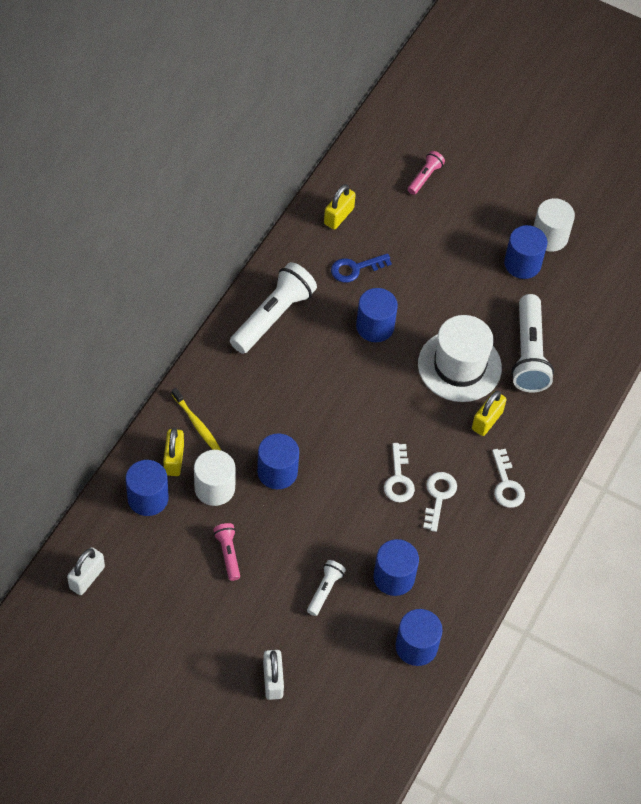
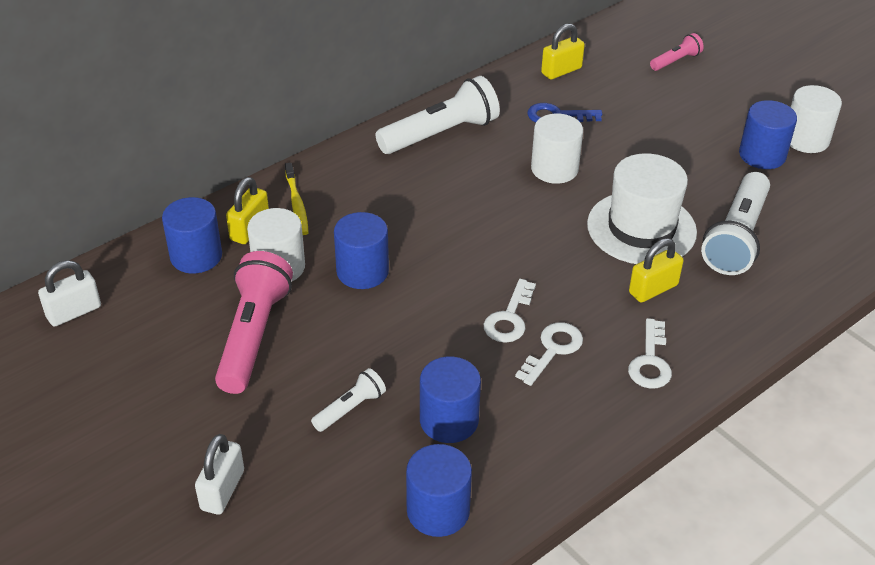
camera: 25 degrees right, 15 degrees down
(228, 554) = (253, 335): pink flashlight -> pink flashlight, size x1.99
(375, 326) = (554, 169): blue cylinder -> white cylinder

